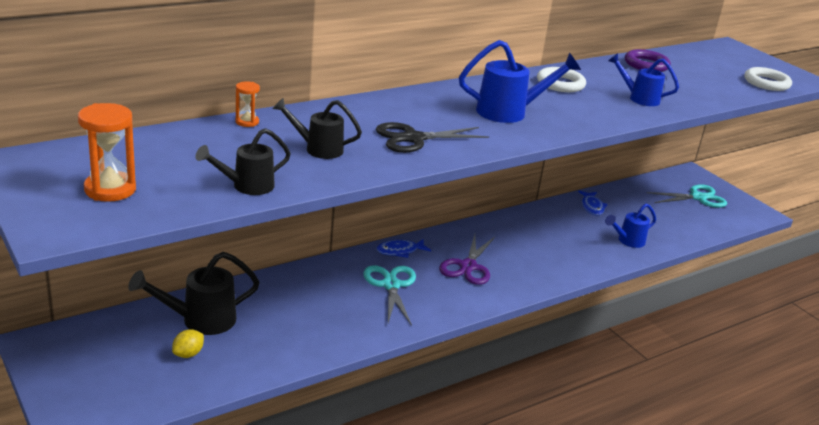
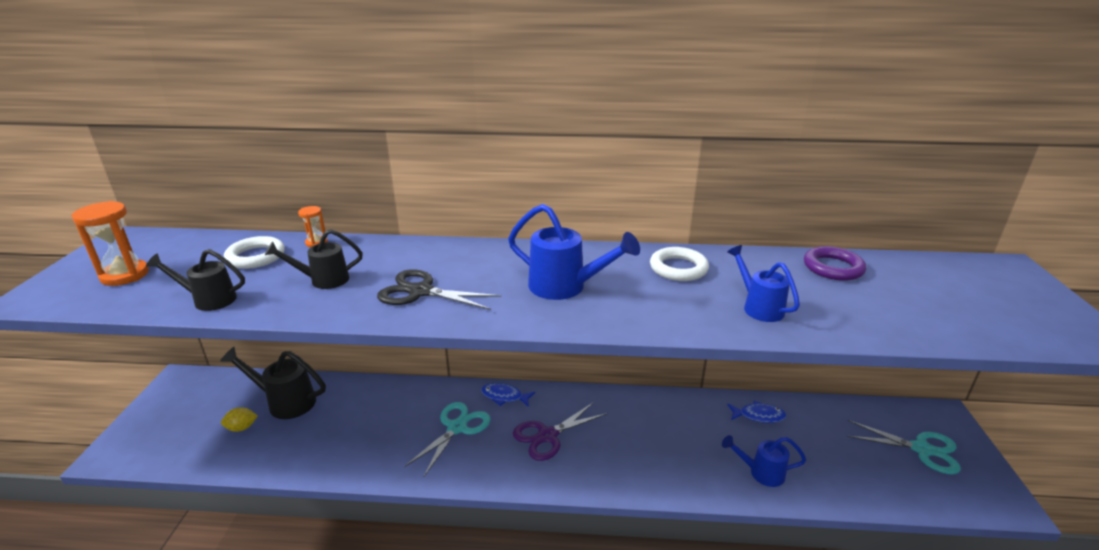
camera: 40 degrees right, 0 degrees up
(318, 149) = (323, 280): black watering can -> black watering can turned 60 degrees counterclockwise
(592, 207) = (758, 416): blue fish -> blue fish turned 120 degrees counterclockwise
(766, 83) = (1008, 330): white ring -> white ring (256, 257)

